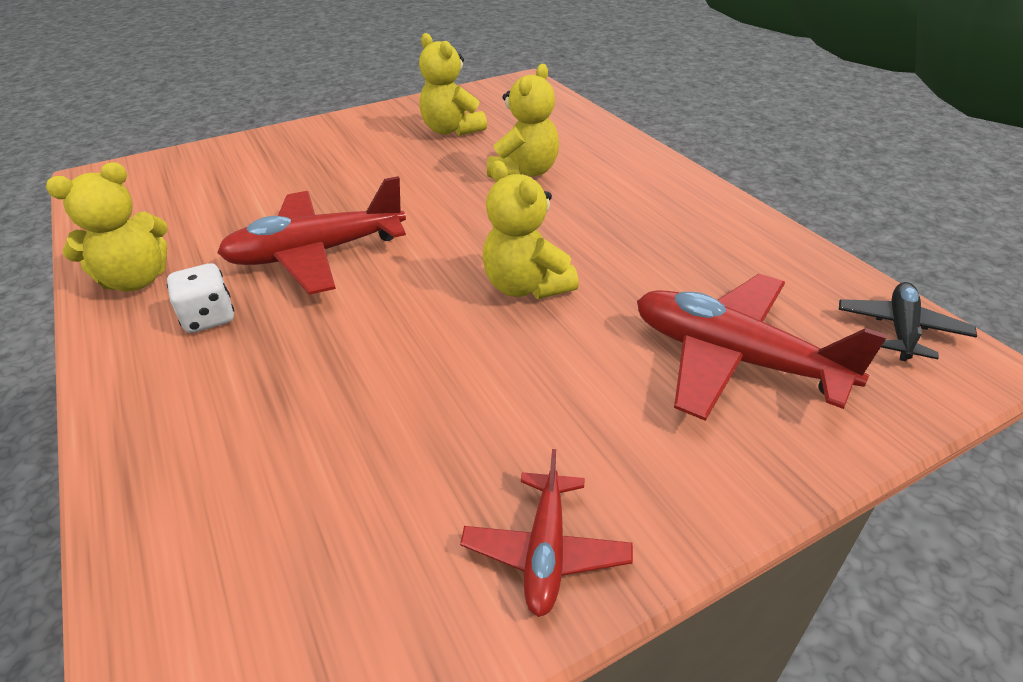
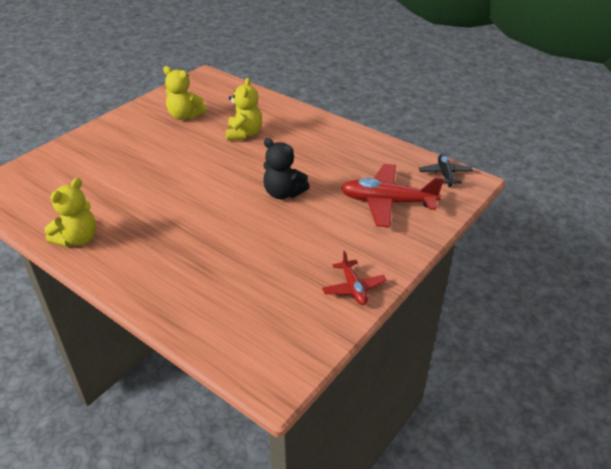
camera: 25 degrees left, 0 degrees up
(209, 318) = (138, 246): white dice -> none
(316, 254) = (166, 202): red plane -> none
(526, 286) = (283, 193): yellow teddy bear -> black teddy bear

